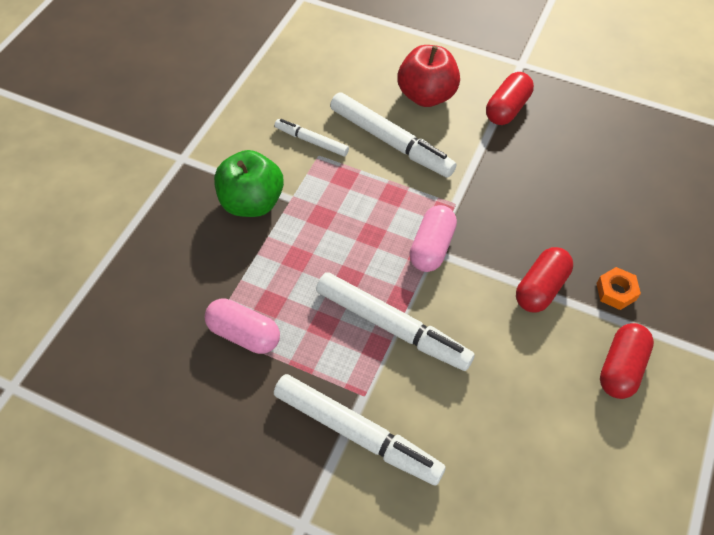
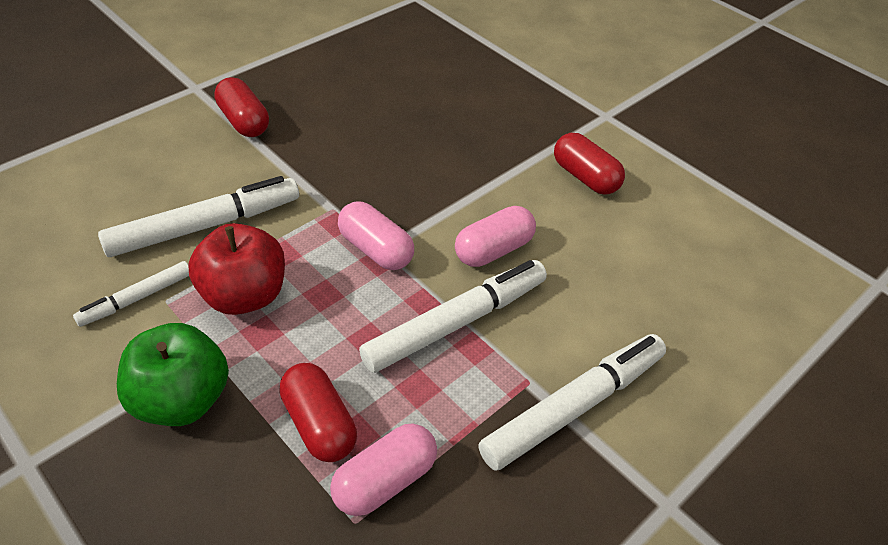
camera: 70 degrees left, 10 degrees down
(426, 95) = (167, 171): red apple -> red apple (244, 295)
(481, 325) = (493, 250): none -> pink capsule
(541, 288) = (475, 190): red capsule -> red capsule (319, 424)
(616, 291) = (507, 146): orange nut -> none

